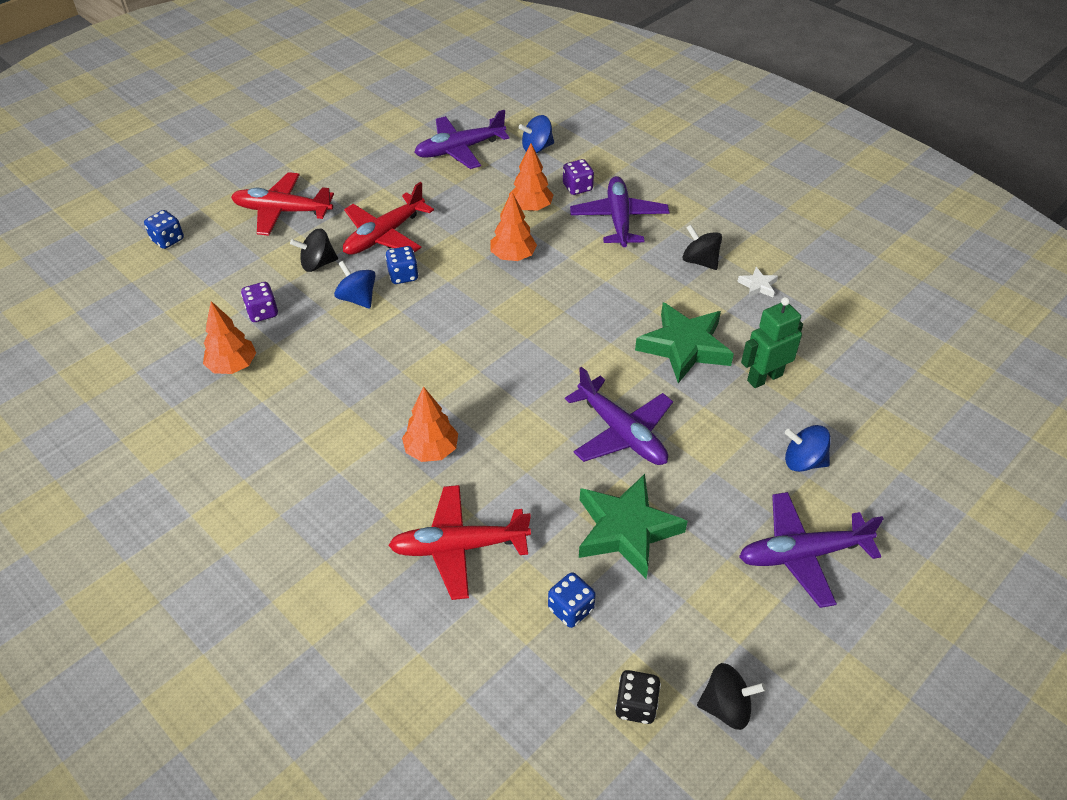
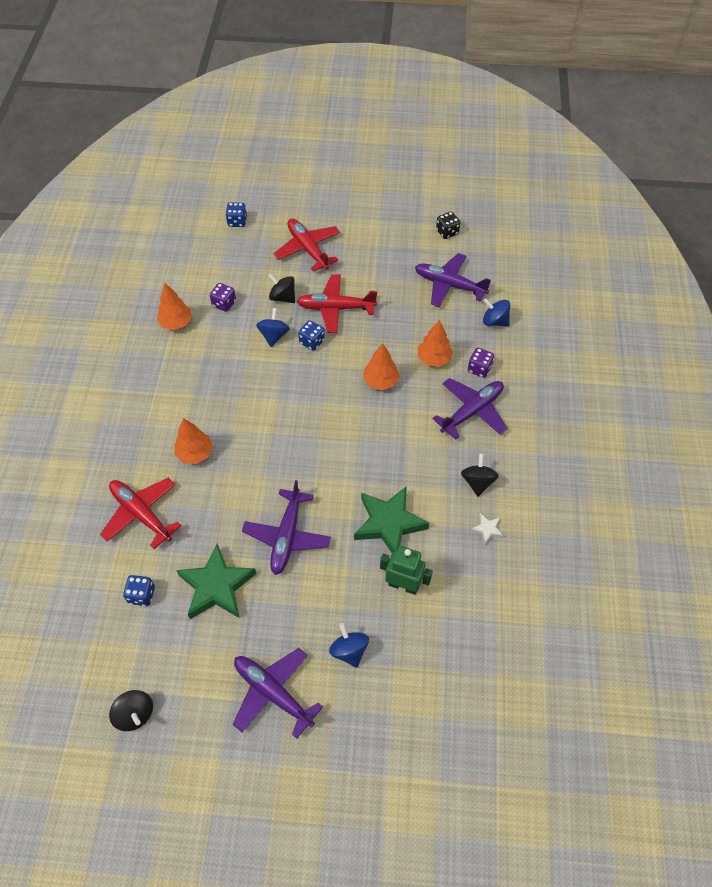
camera: 50 degrees right, 10 degrees up
(636, 705) = (104, 667): black dice -> black dice (447, 232)

